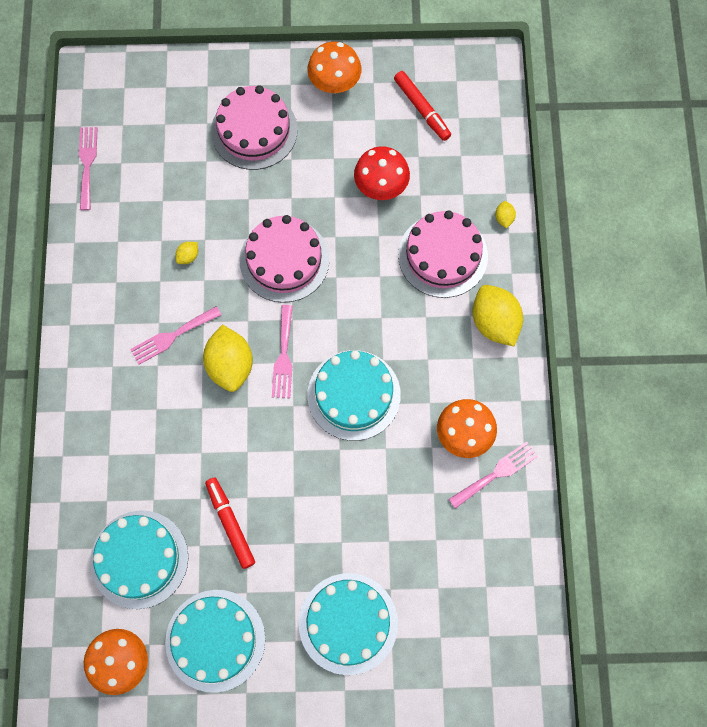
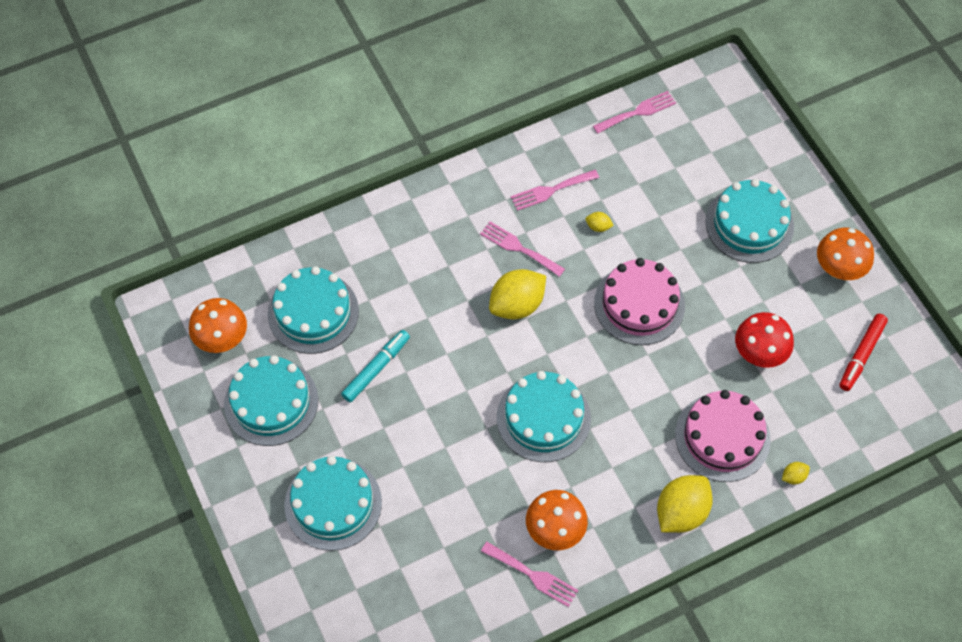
camera: 65 degrees right, 10 degrees down
(230, 524) = (376, 369): red marker -> turquoise marker
(254, 130) = (749, 224): pink cake -> turquoise cake
(283, 356) = (548, 344): pink fork -> pink fork (551, 190)

